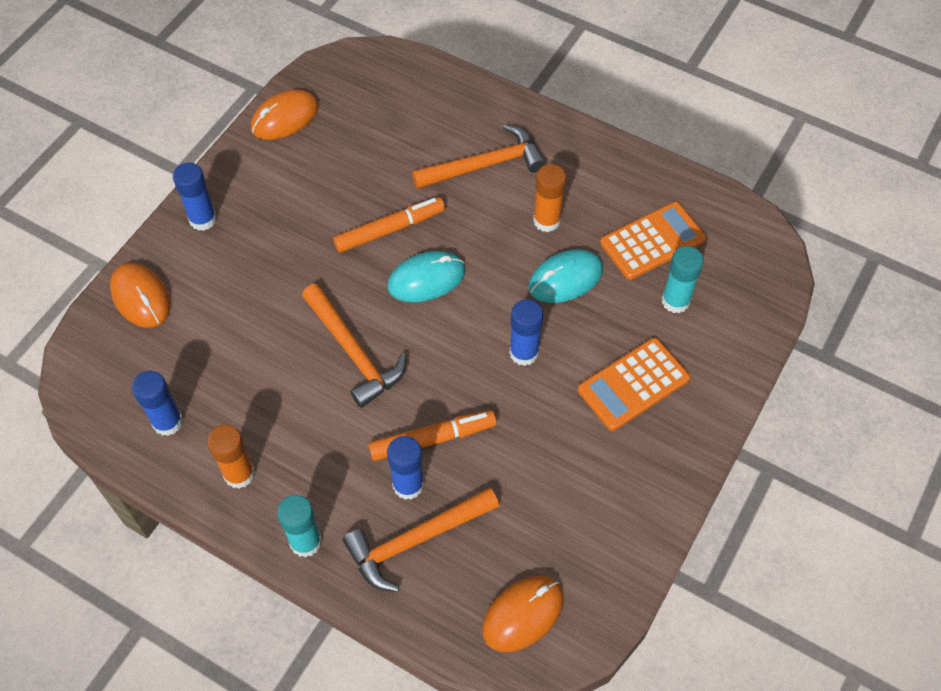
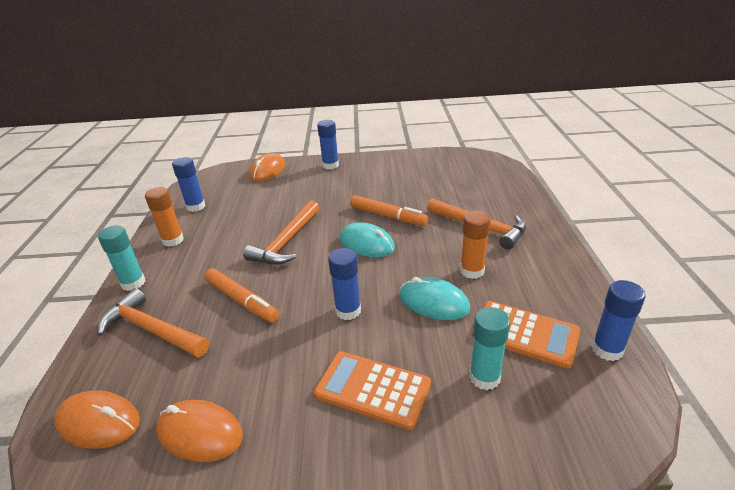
camera: 60 degrees right, 25 degrees down
(285, 118) = (420, 158): orange mouse -> orange mouse (200, 433)
(408, 485) = (197, 306): blue glue stick -> blue glue stick (607, 349)

